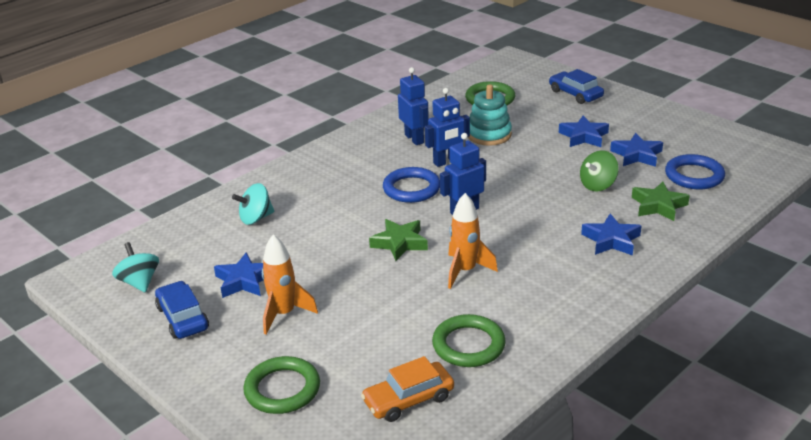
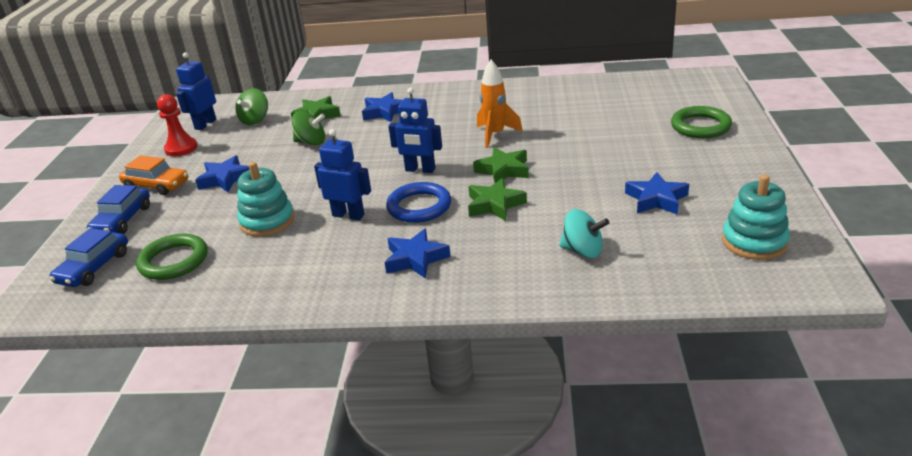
camera: 130 degrees left, 0 degrees up
(139, 282) = (754, 242): turquoise spinning top -> turquoise stacking toy
(182, 318) = (735, 194): blue car -> blue car (94, 267)
(284, 314) = (652, 163): orange rocket -> none
(361, 216) = (495, 204): none -> green star
(408, 399) = (631, 96): orange car -> orange car (156, 185)
(414, 139) = (321, 255): blue robot -> blue robot (205, 124)
(468, 345) = (561, 103): green ring -> none
(637, 155) = (240, 148): blue star -> blue star (415, 259)
(676, 133) = (181, 148): none -> red pawn
(694, 176) = (255, 120): blue ring -> green spinning top

